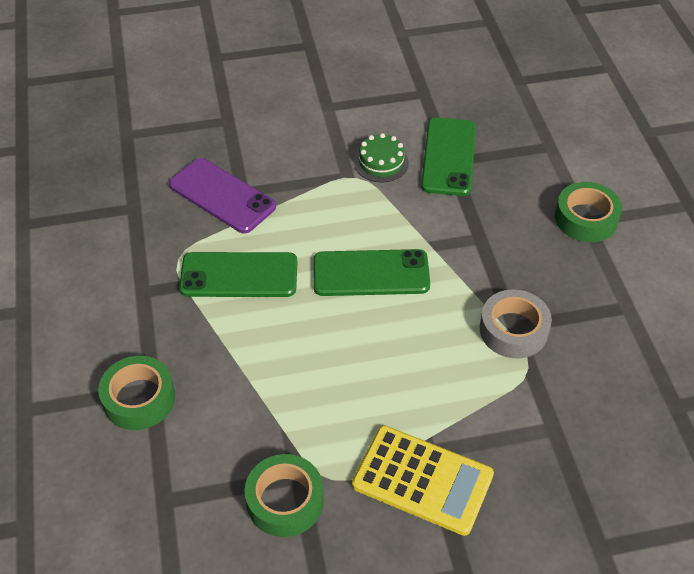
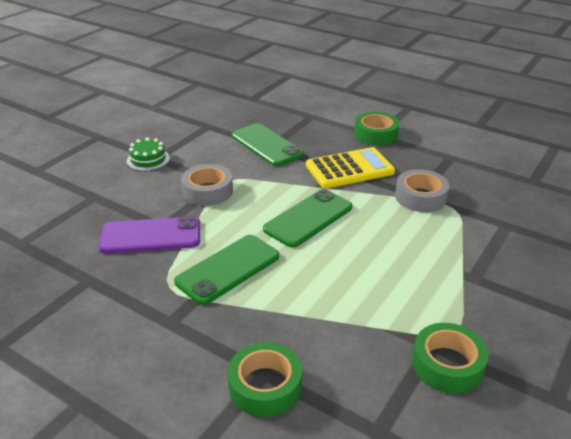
camera: 45 degrees left, 15 degrees down
(323, 178) = (207, 191): none -> grey tape
(381, 163) = (232, 166): green cake -> green cake (148, 159)
(422, 480) = (494, 293): yellow calculator -> yellow calculator (349, 169)

